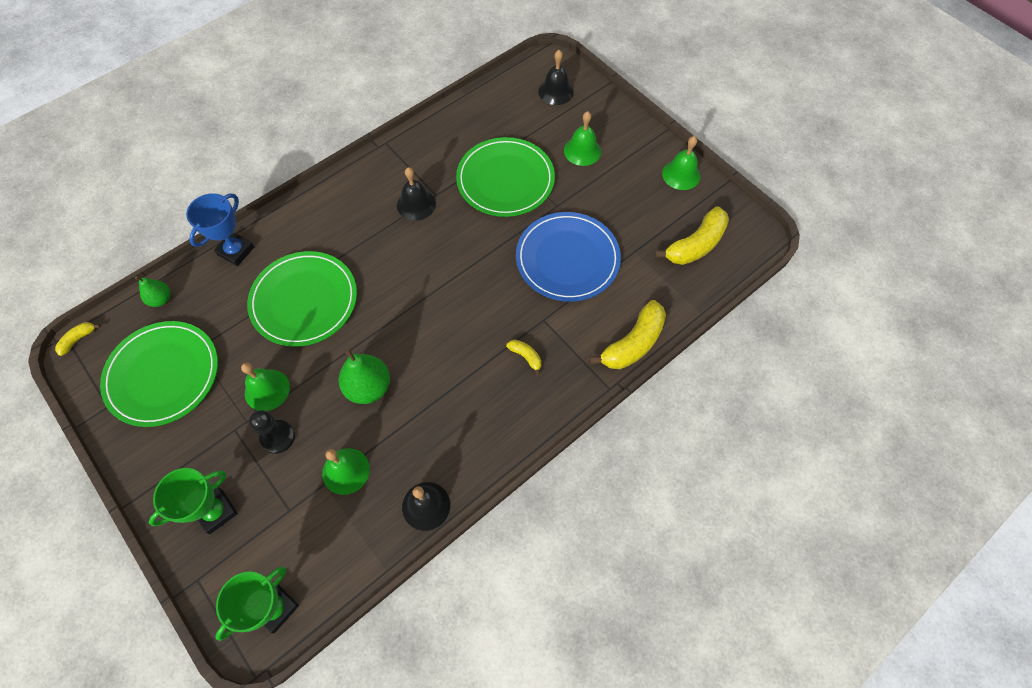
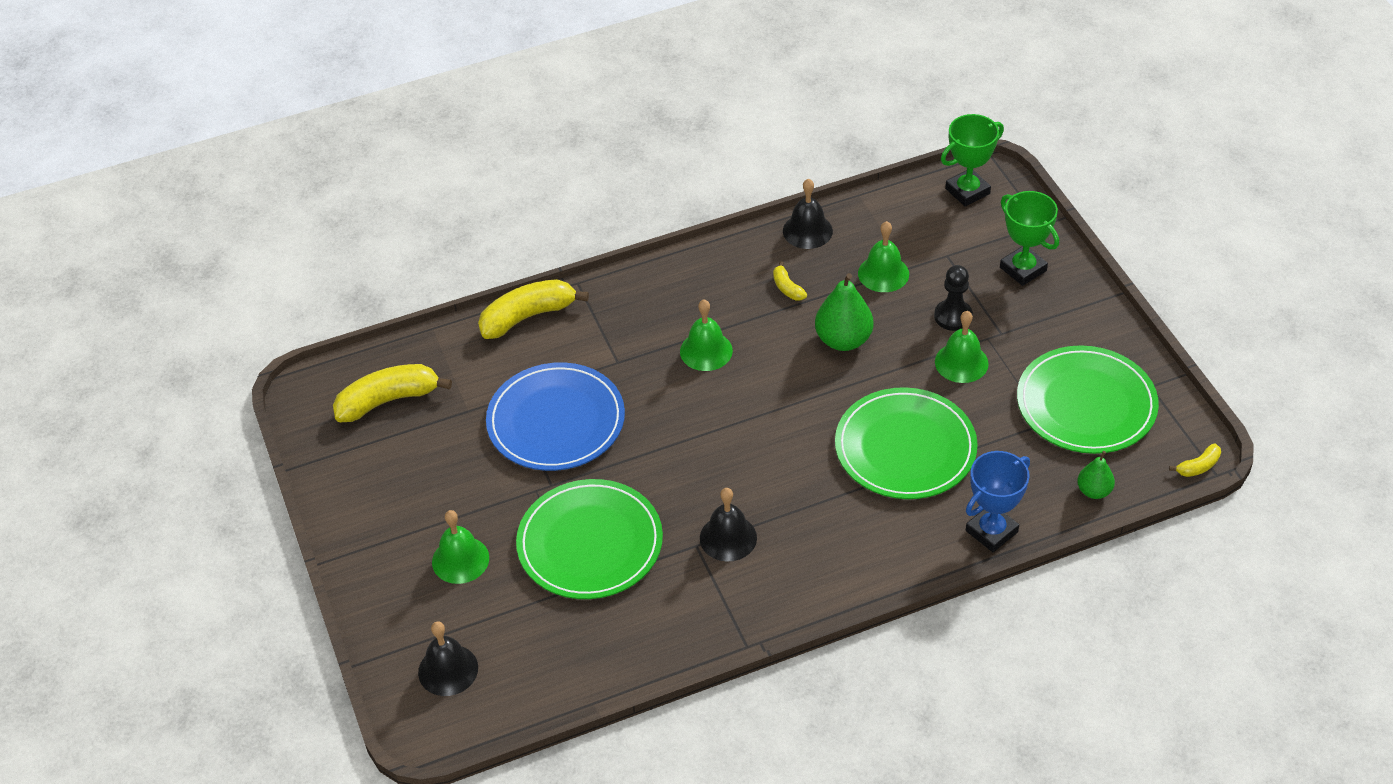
camera: 160 degrees left, 15 degrees down
(216, 511) = (1023, 269): green trophy -> green trophy turned 75 degrees clockwise
(526, 356) = (655, 330): yellow banana -> yellow banana (787, 288)
(681, 174) = (345, 492): green bell -> green bell (706, 351)

